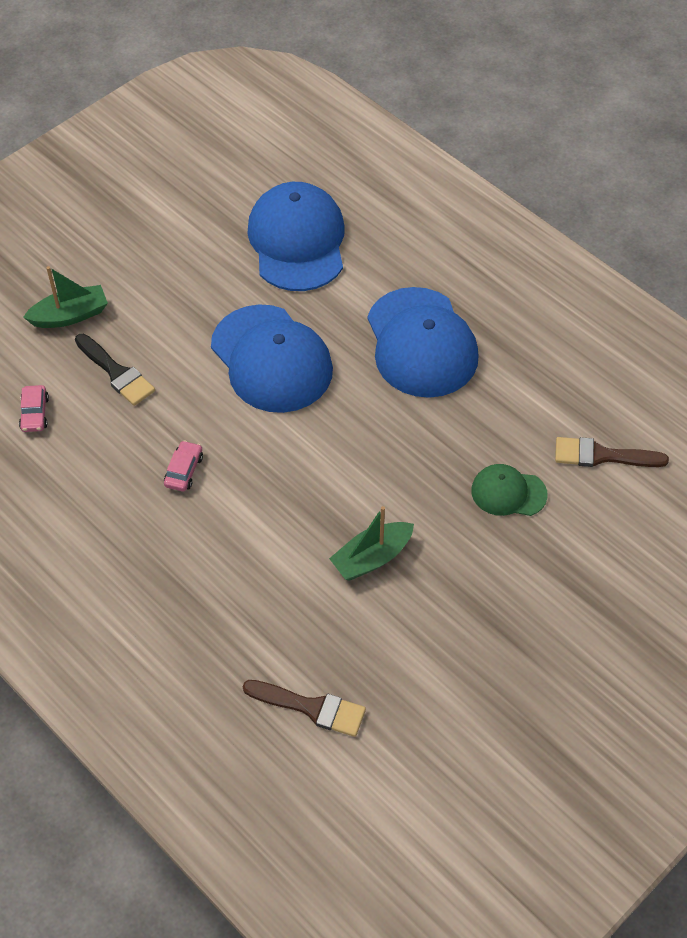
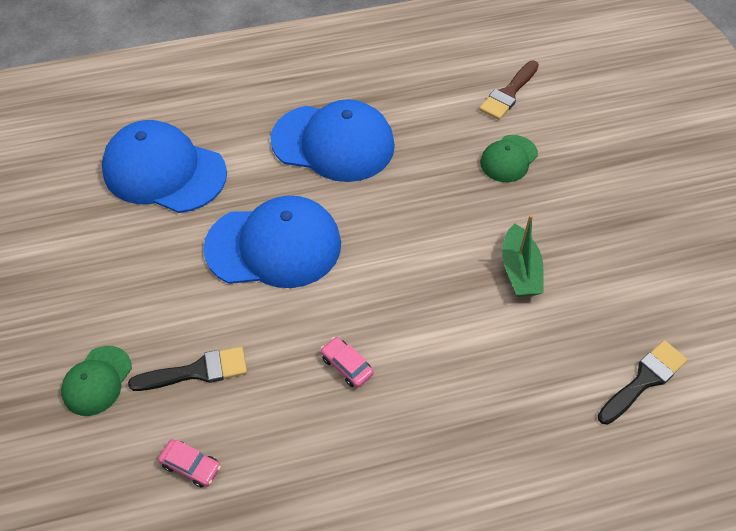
camera: 60 degrees left, 0 degrees up
(70, 315) = (97, 381): green boat -> green cap
(311, 708) = (644, 380): brown brush -> black brush

